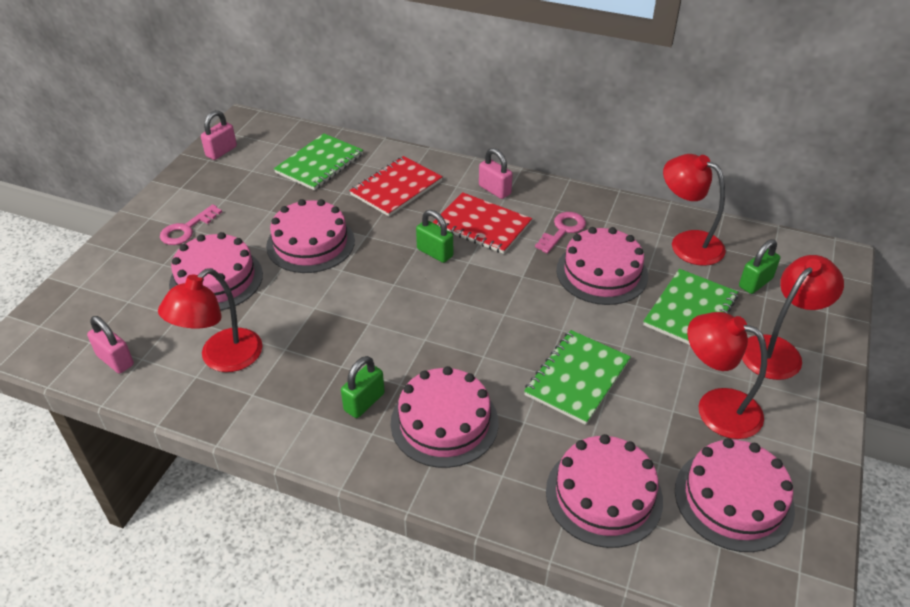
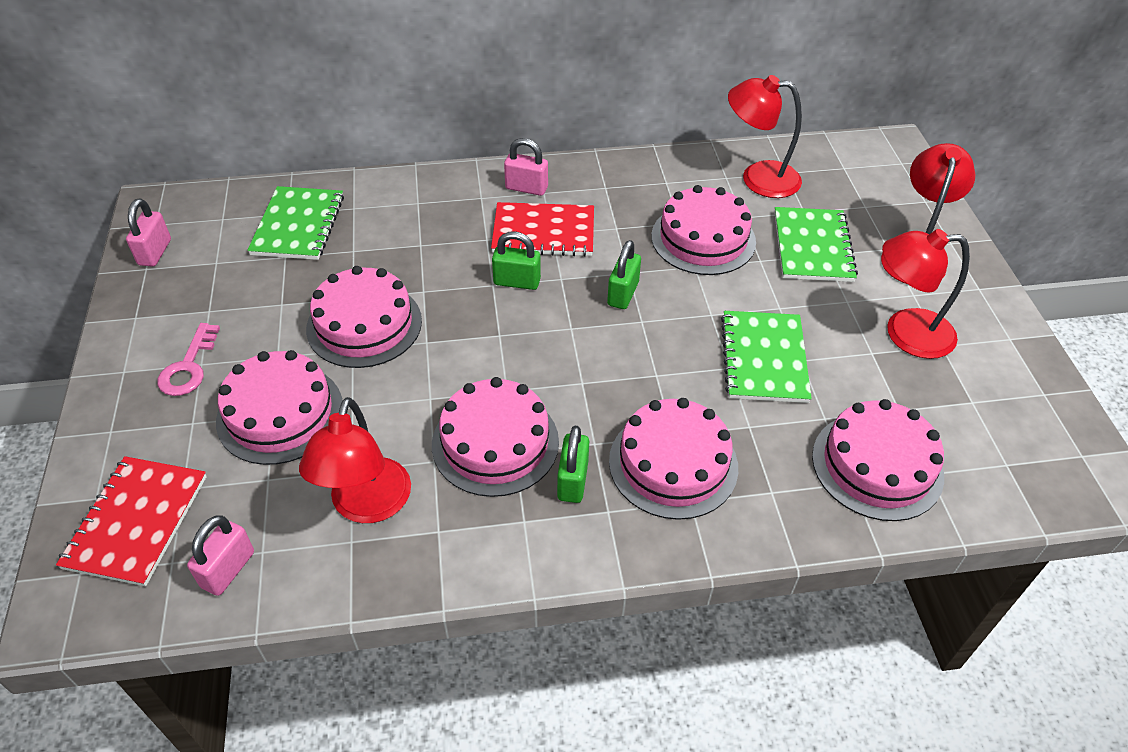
camera: 30 degrees left, 5 degrees up
(115, 360) = (228, 569): pink padlock -> pink padlock turned 75 degrees counterclockwise
(396, 188) = (414, 223): red notebook -> red notebook (136, 521)
(563, 230) = (631, 208): pink key -> none
(733, 499) = (984, 414): pink cake -> pink cake (495, 443)
(755, 283) = (847, 196): green padlock -> green padlock (623, 294)

